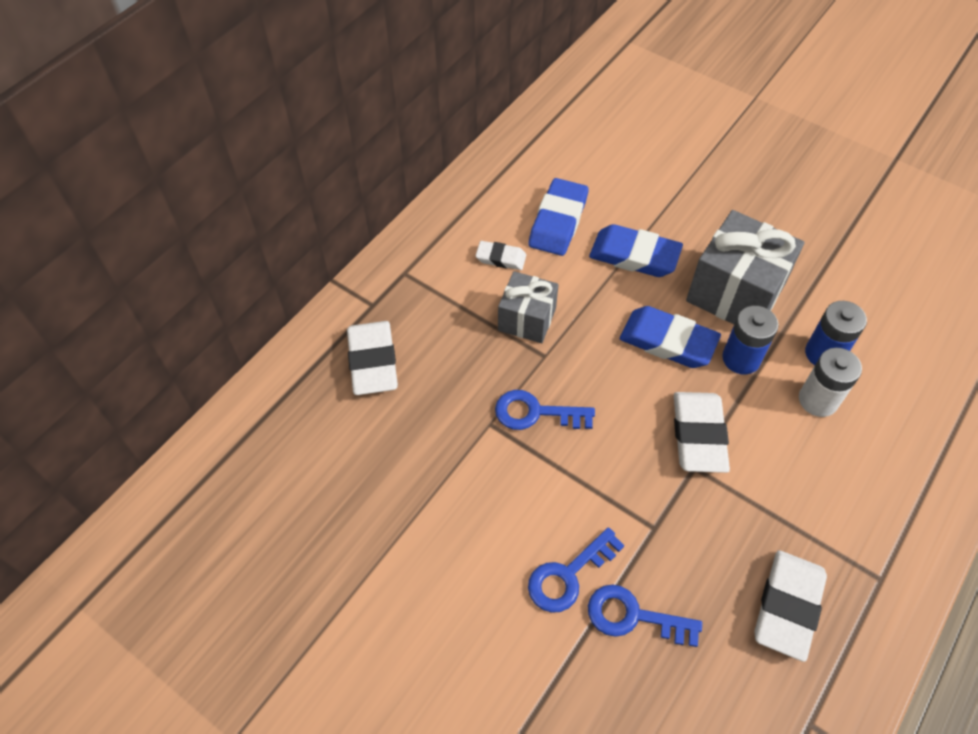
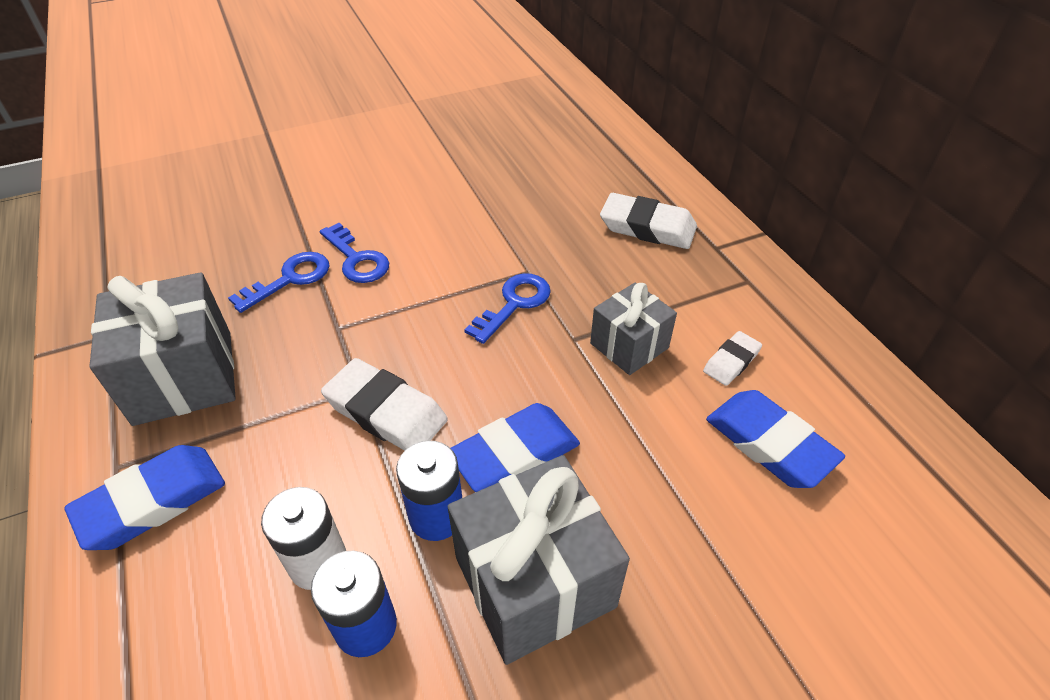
camera: 120 degrees right, 10 degrees down
(568, 575) = (357, 259): blue key -> blue key turned 150 degrees clockwise
(634, 255) = (667, 496): blue eraser -> blue eraser (152, 502)
(787, 606) = (184, 377): white eraser -> grey gift

